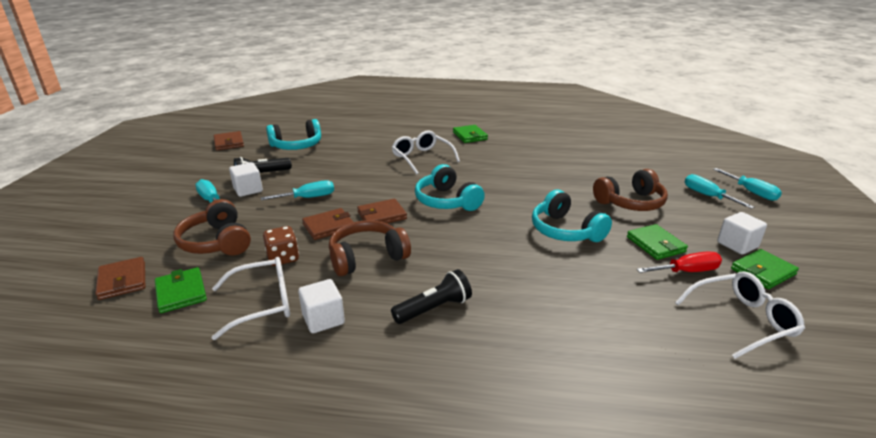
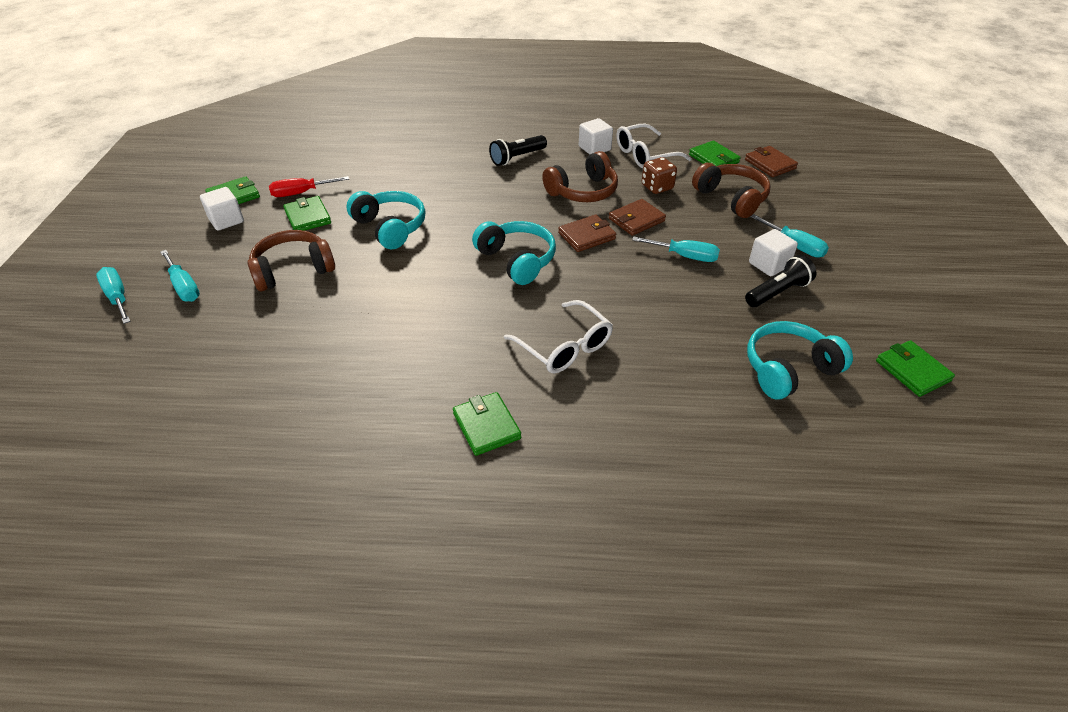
camera: 175 degrees right, 15 degrees up
(229, 143) = (912, 371): brown wallet -> green wallet
(308, 198) = (685, 256): turquoise screwdriver -> turquoise screwdriver turned 135 degrees counterclockwise
(742, 320) = (293, 161): white glasses -> none

